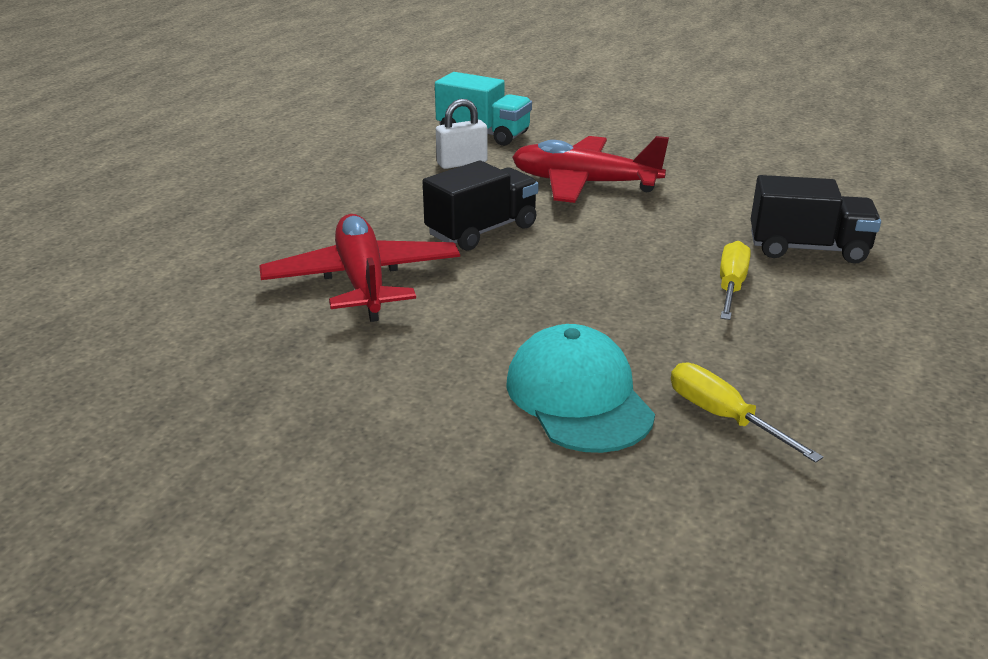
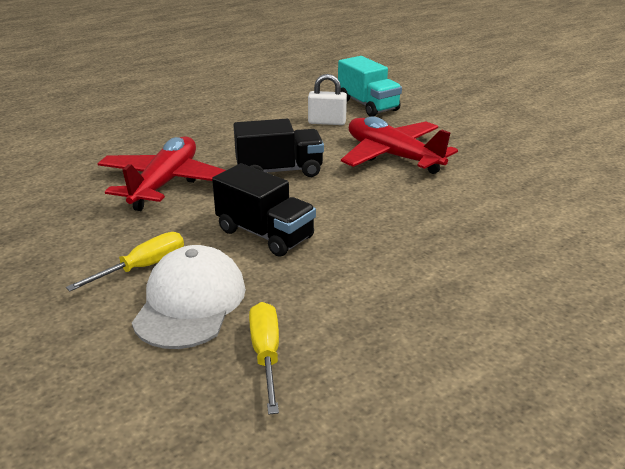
camera: 30 degrees right, 0 degrees up
(578, 397) = (190, 302): turquoise cap -> white cap
(731, 286) = (403, 261): yellow screwdriver -> yellow screwdriver (143, 267)
(807, 249) = (506, 251): black truck -> black truck (265, 234)

